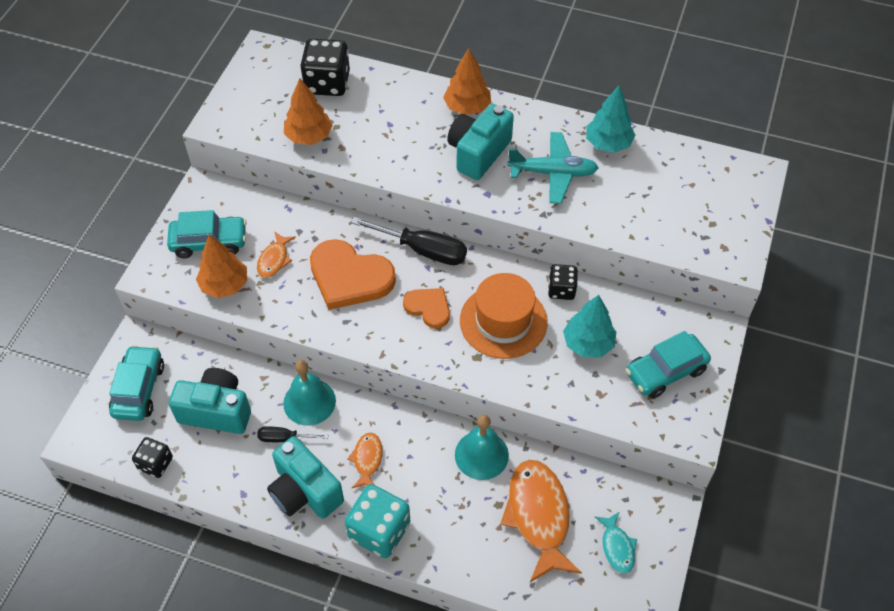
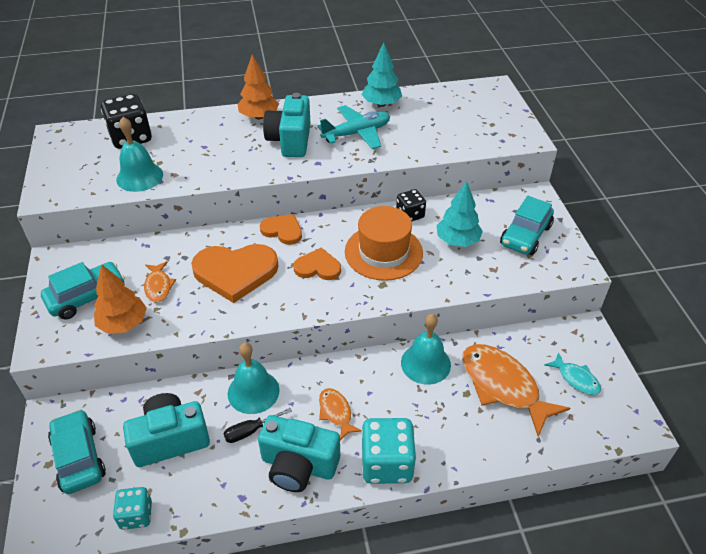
camera: 30 degrees left, 10 degrees down
(155, 463) = (136, 515): black dice -> turquoise dice
(309, 136) = (139, 177): orange tree -> turquoise bell
(422, 250) = (282, 230): black screwdriver -> orange heart

